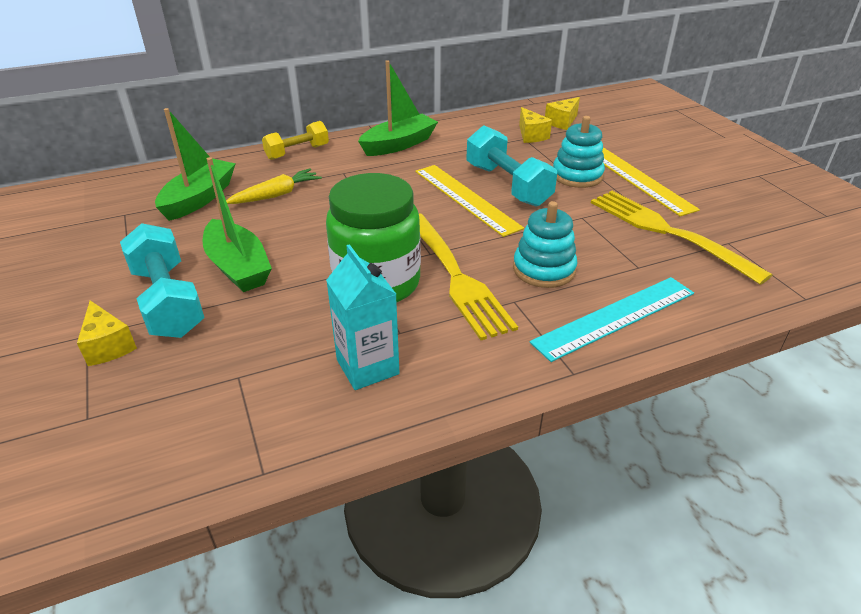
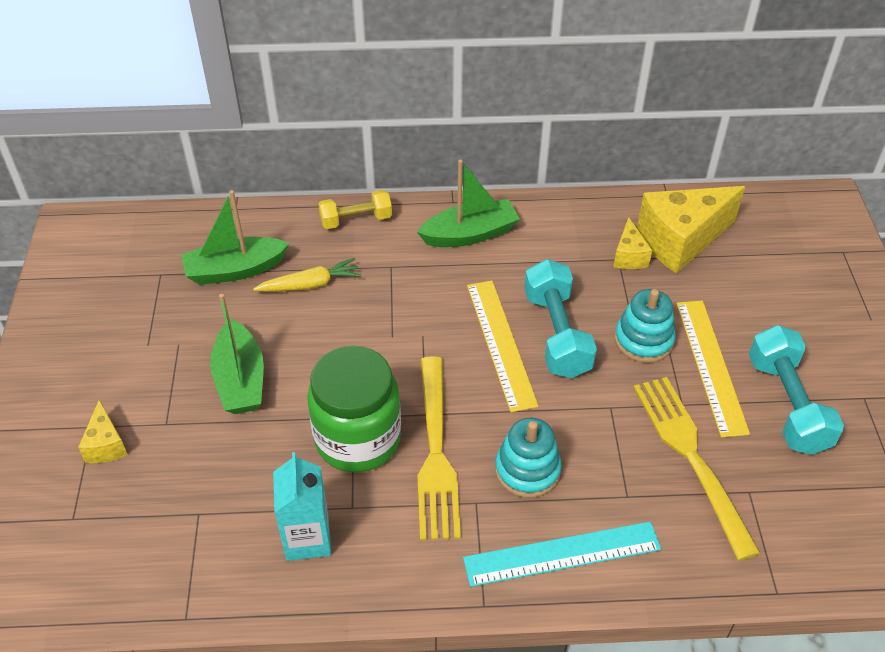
camera: 20 degrees right, 10 degrees up
(168, 301) = (167, 405): turquoise dumbbell -> turquoise dumbbell (787, 404)
(199, 198) = (235, 270): green boat -> green boat turned 150 degrees counterclockwise
(562, 122) = (680, 241): yellow cheese -> yellow cheese, size x2.05

